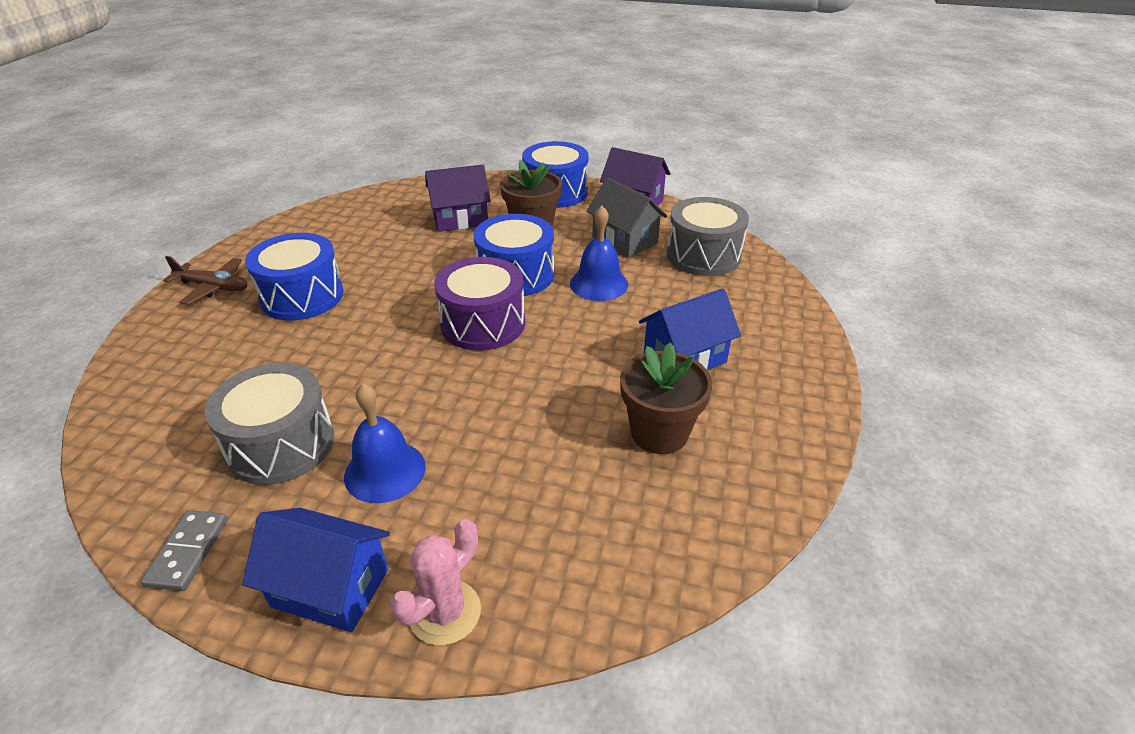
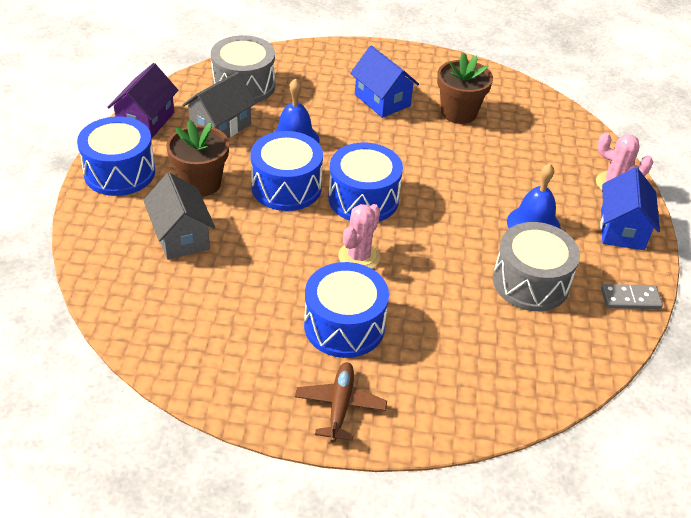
camera: 100 degrees left, 5 degrees up
(391, 313) = (359, 256): none -> pink cactus
(460, 219) = (181, 236): purple house -> grey house
(483, 324) = (363, 199): purple drum -> blue drum

